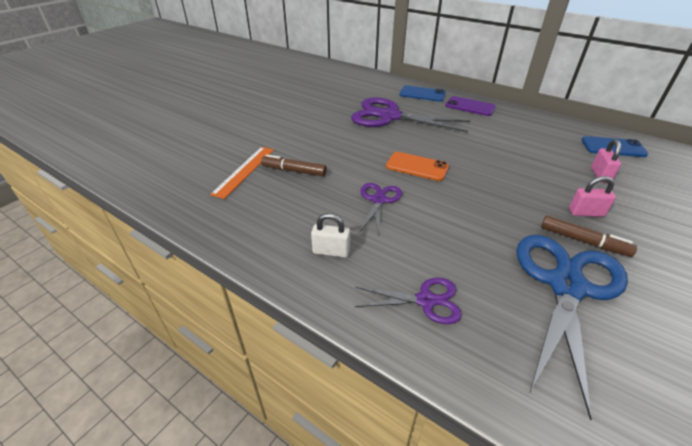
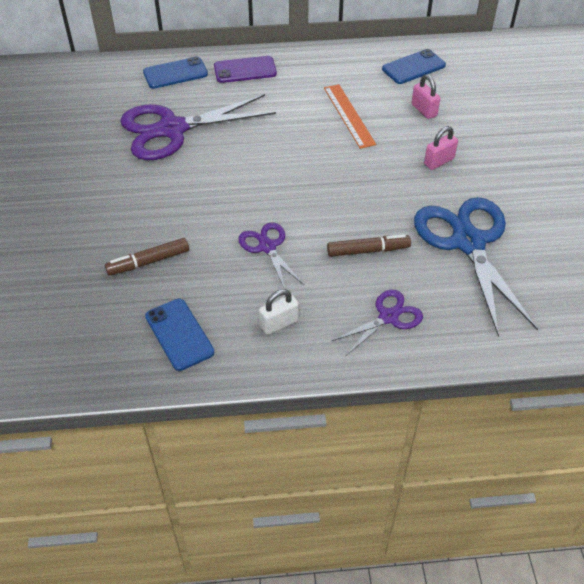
camera: 40 degrees left, 10 degrees up
(244, 171) = (94, 293): orange ruler -> orange ruler (349, 115)
(260, 218) = (179, 334): none -> blue phone
(417, 167) = (265, 186): orange phone -> none
(583, 241) = (454, 193): brown marker -> brown marker (368, 250)

